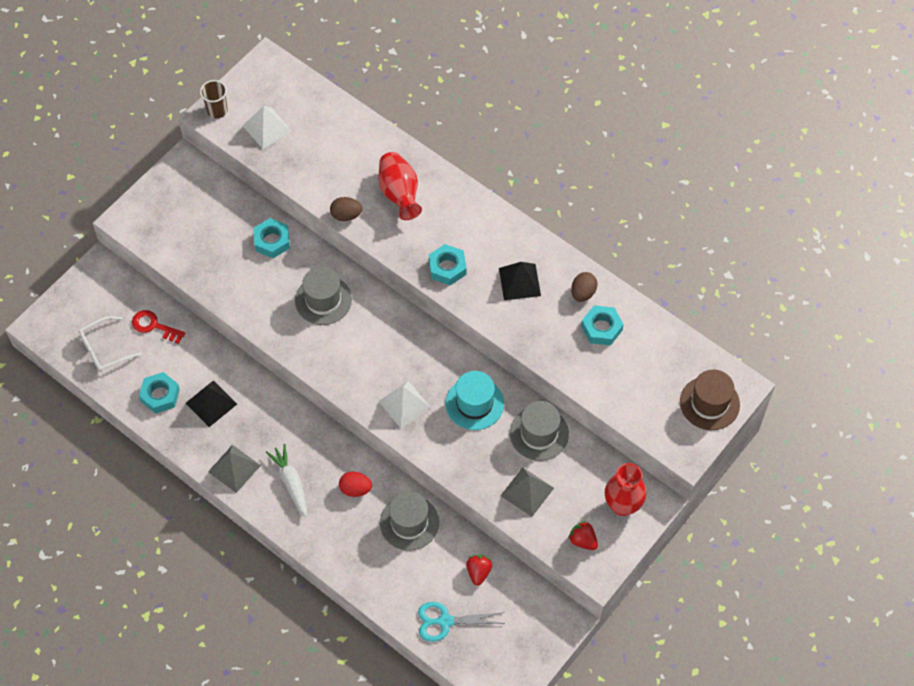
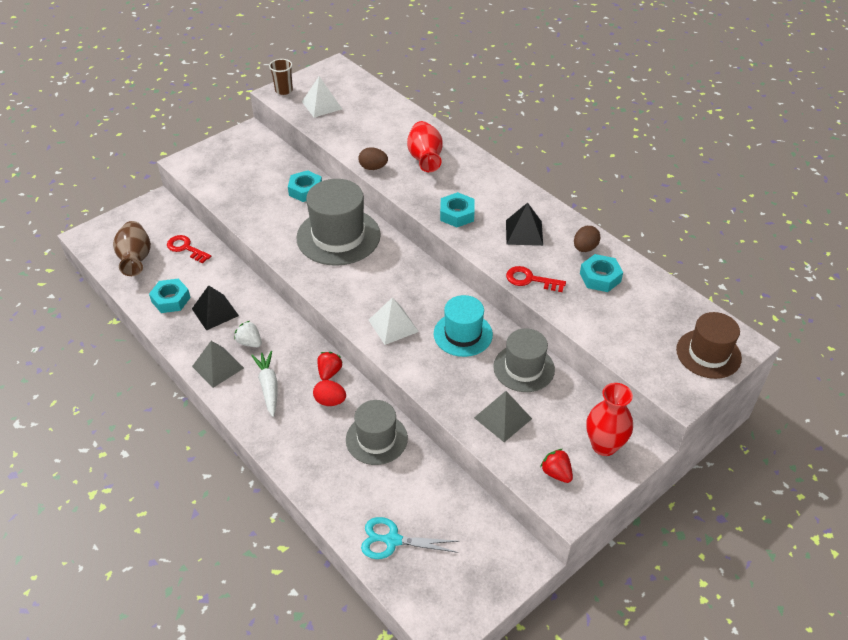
camera: 10 degrees right, 15 degrees down
(104, 349) = (136, 259): white glasses -> brown vase
(258, 435) = (250, 342): none -> white strawberry
(323, 300) = (338, 236): grey hat -> grey hat, size x1.57
(478, 572) = (439, 496): red strawberry -> red strawberry (329, 372)
(534, 342) = (530, 280): none -> red key

